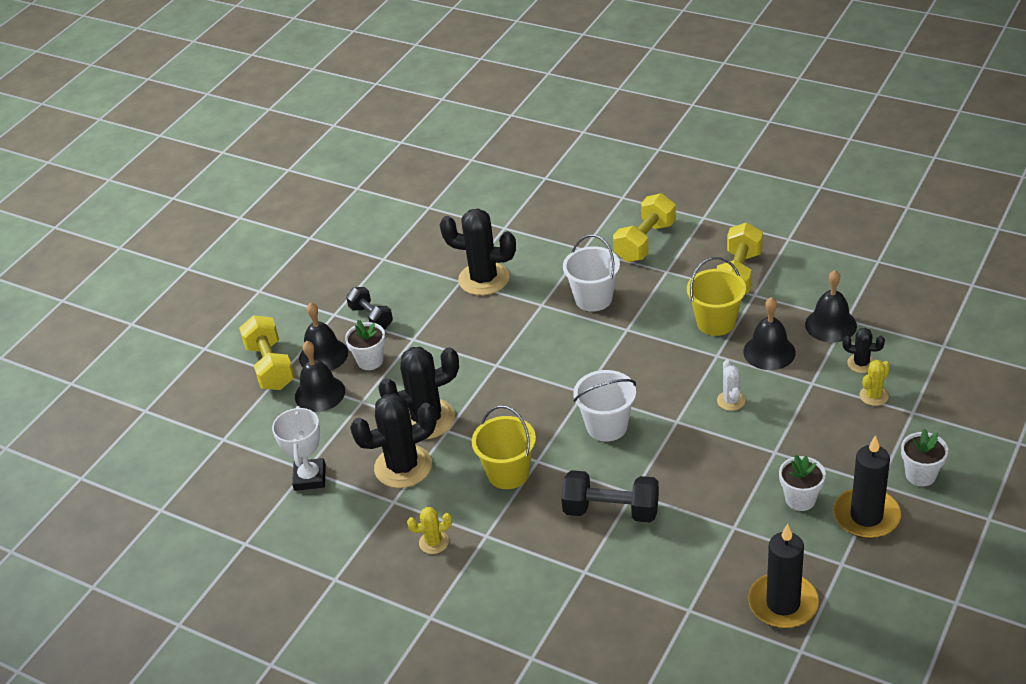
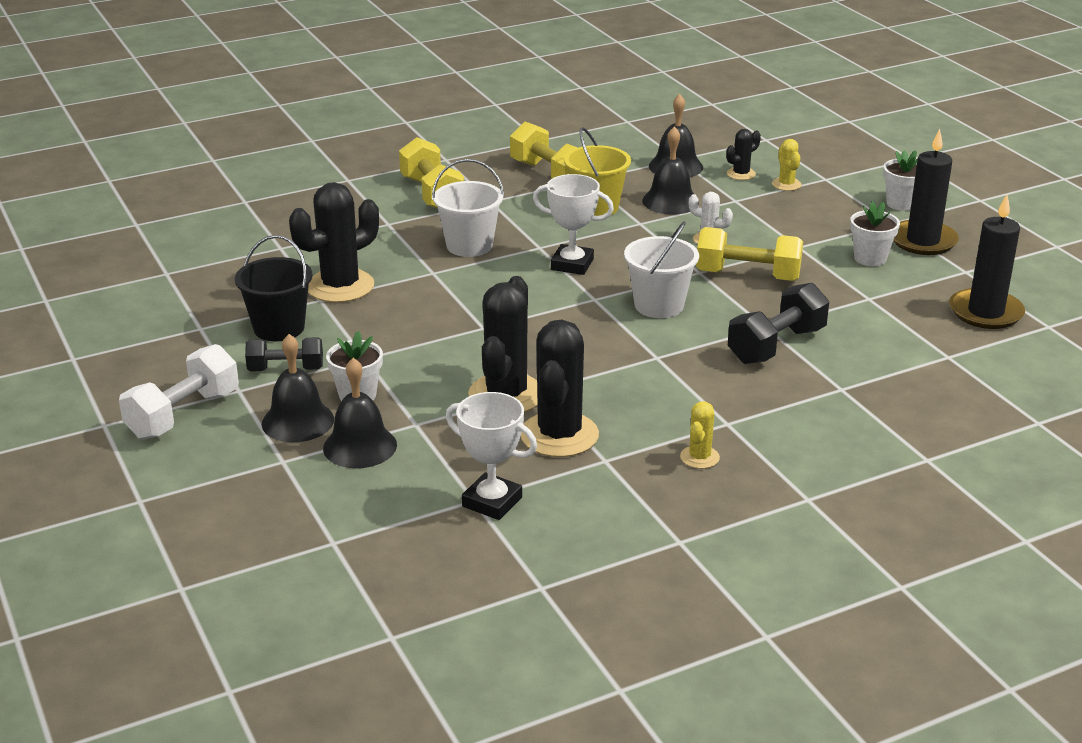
camera: 60 degrees left, 10 degrees down
(270, 366) = (257, 463): yellow dumbbell -> yellow dumbbell (748, 275)
(292, 311) = (183, 414): none -> white dumbbell
(412, 286) = (279, 328): none -> black bucket
(508, 473) = (653, 379): yellow bucket -> none
(619, 357) = (572, 264): none -> white trophy

